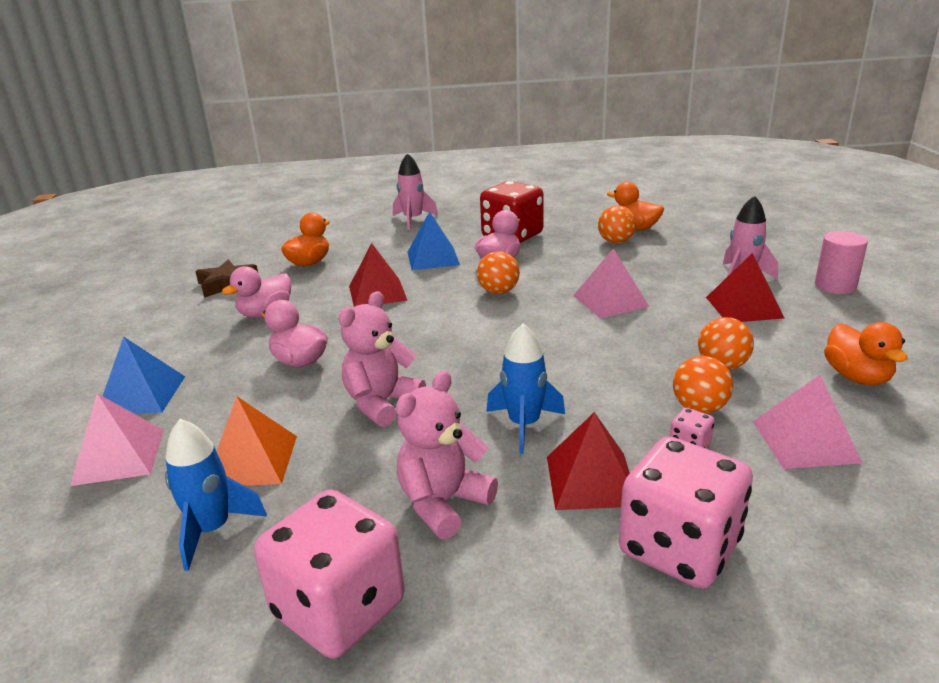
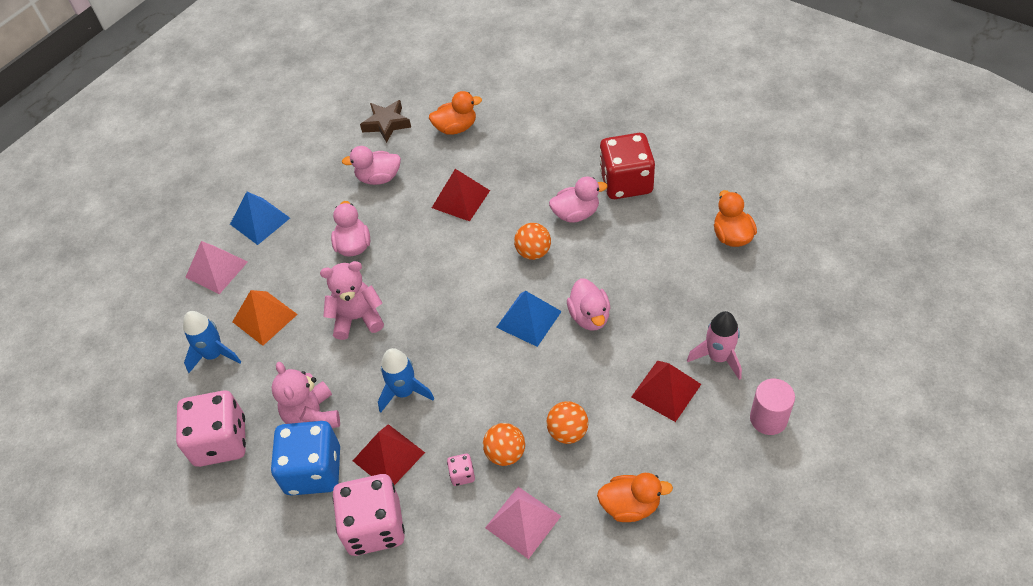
camera: 45 degrees right, 25 degrees up
(413, 220) = (582, 107): pink rocket -> none
(433, 258) = (538, 177): blue pyramid -> blue pyramid (529, 319)
(443, 503) = (312, 416): pink teddy bear -> pink teddy bear turned 105 degrees counterclockwise
(521, 550) = (313, 471): none -> blue dice
(610, 301) = (589, 316): pink pyramid -> pink duck
(615, 241) = (691, 245): orange ball -> none
(857, 377) = (630, 505): orange duck -> orange duck turned 120 degrees counterclockwise

